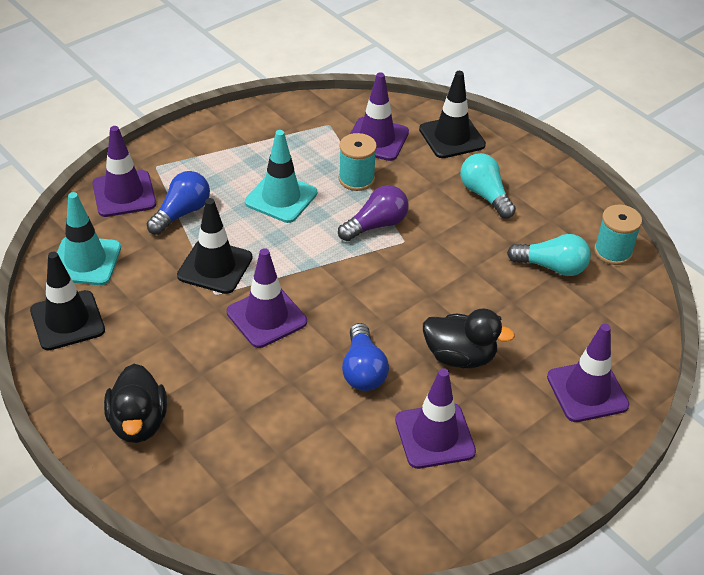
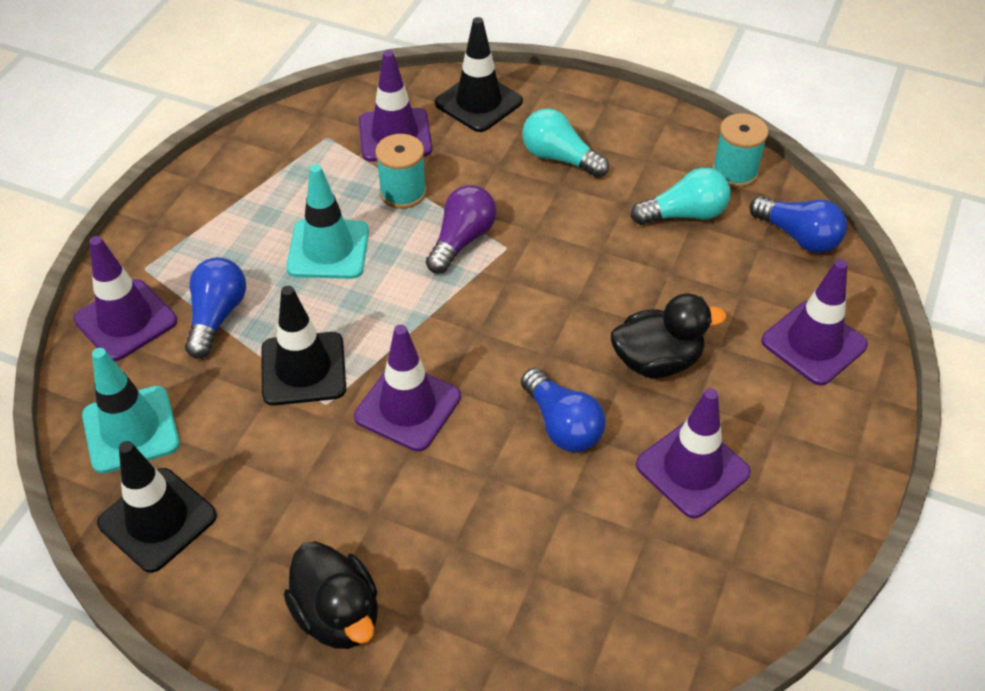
camera: 25 degrees left, 5 degrees up
(630, 314) = (798, 236): none -> blue light bulb

